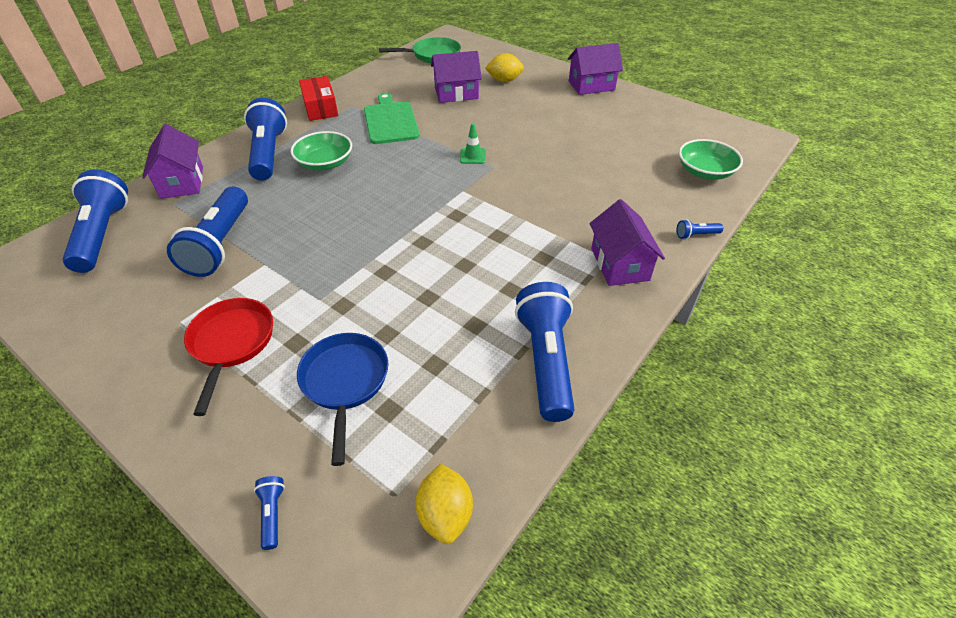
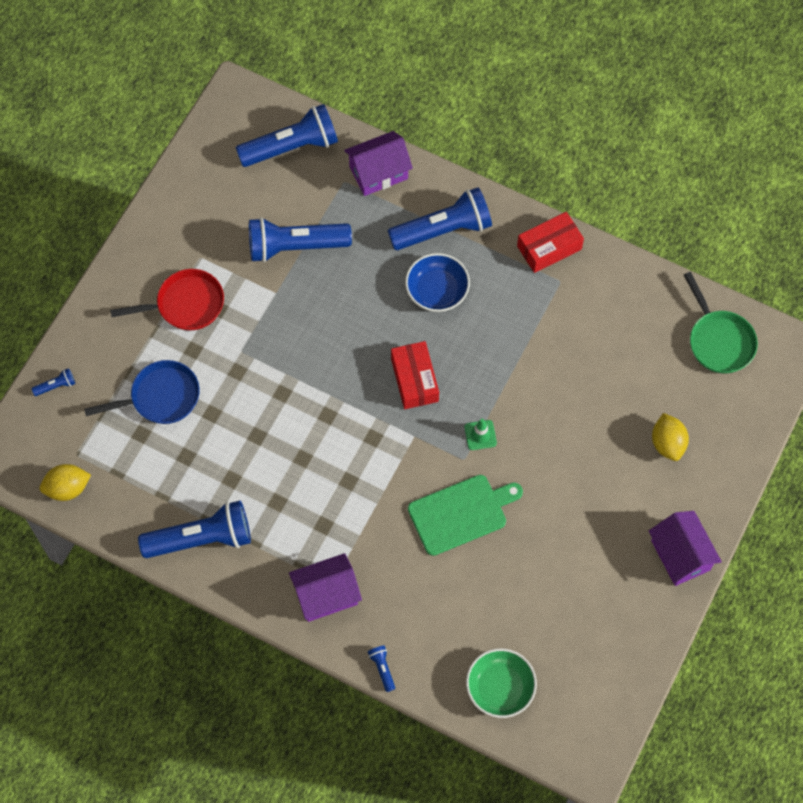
camera: 80 degrees right, 20 degrees up
(325, 163) = (437, 290): green bowl -> blue bowl
(390, 121) = (535, 332): green cutting board -> green cutting board (461, 513)
(407, 184) = (414, 380): none -> red box
(456, 93) = (618, 391): purple house -> none

